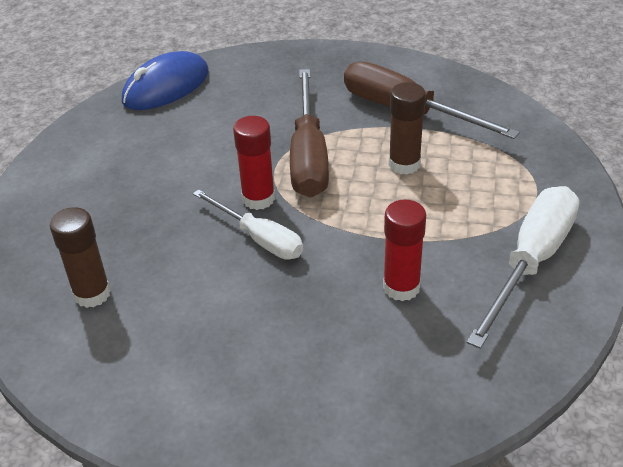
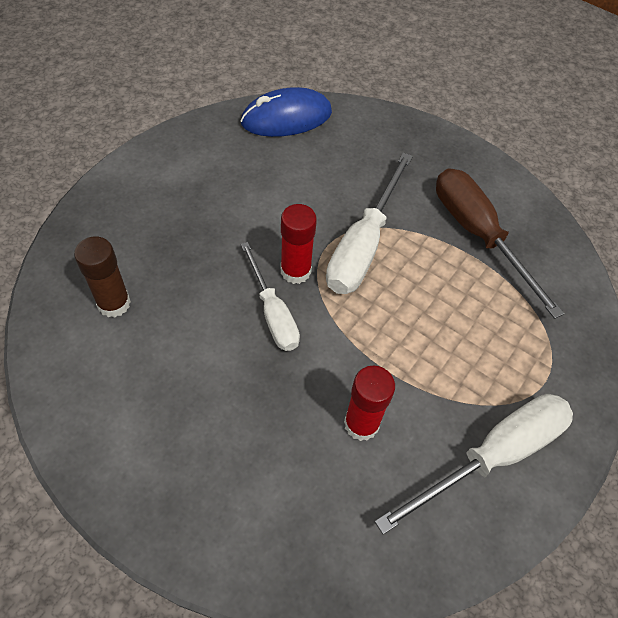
camera: 20 degrees right, 15 degrees up
(308, 156) = (363, 245): brown screwdriver -> white screwdriver
(404, 164) = (441, 293): brown glue stick -> none

